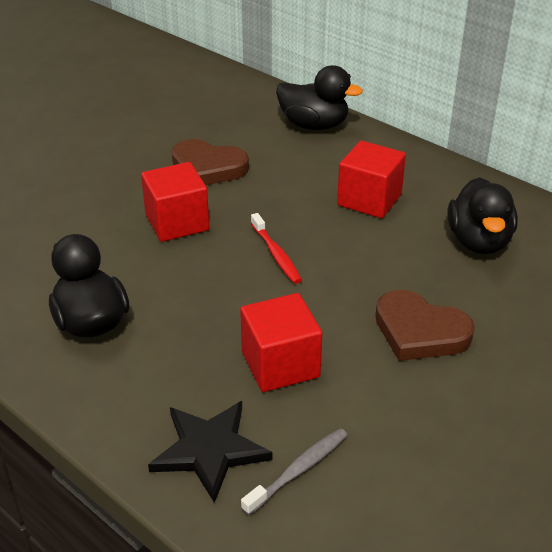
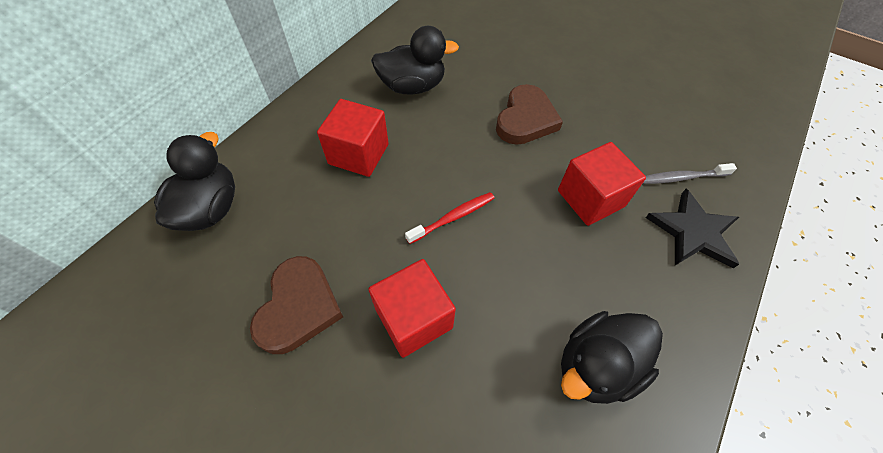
camera: 100 degrees left, 20 degrees up
(298, 470) = (682, 178): grey toothbrush -> grey toothbrush turned 45 degrees counterclockwise

